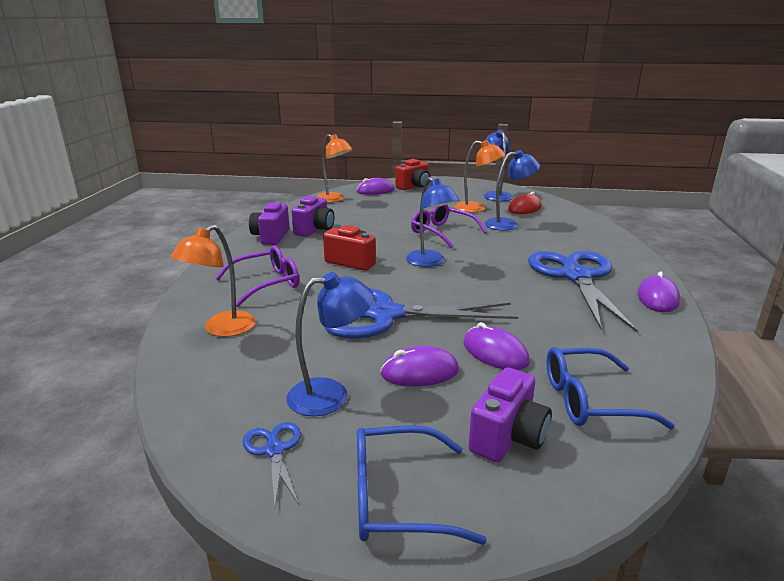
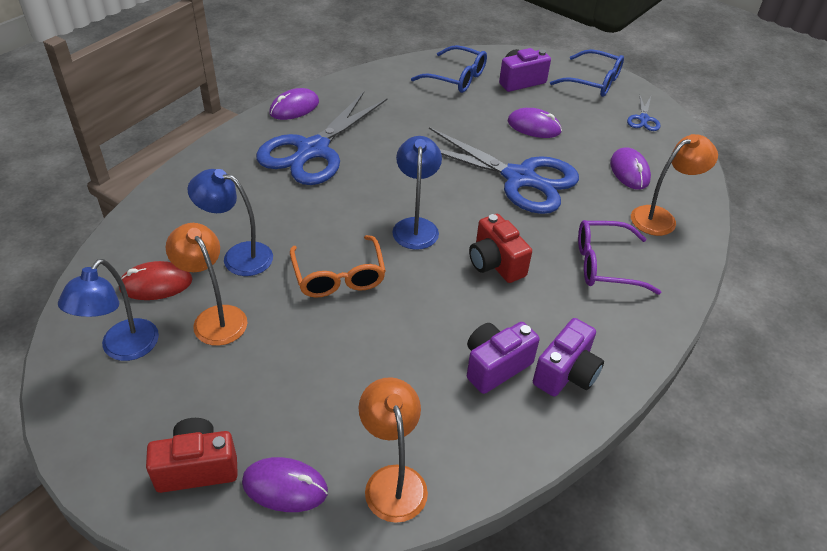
camera: 150 degrees left, 20 degrees up
(331, 395) = (599, 134): blue lamp -> none
(442, 232) = (339, 276): purple glasses -> orange glasses
(495, 353) = (472, 119): purple mouse -> purple mouse (629, 171)

